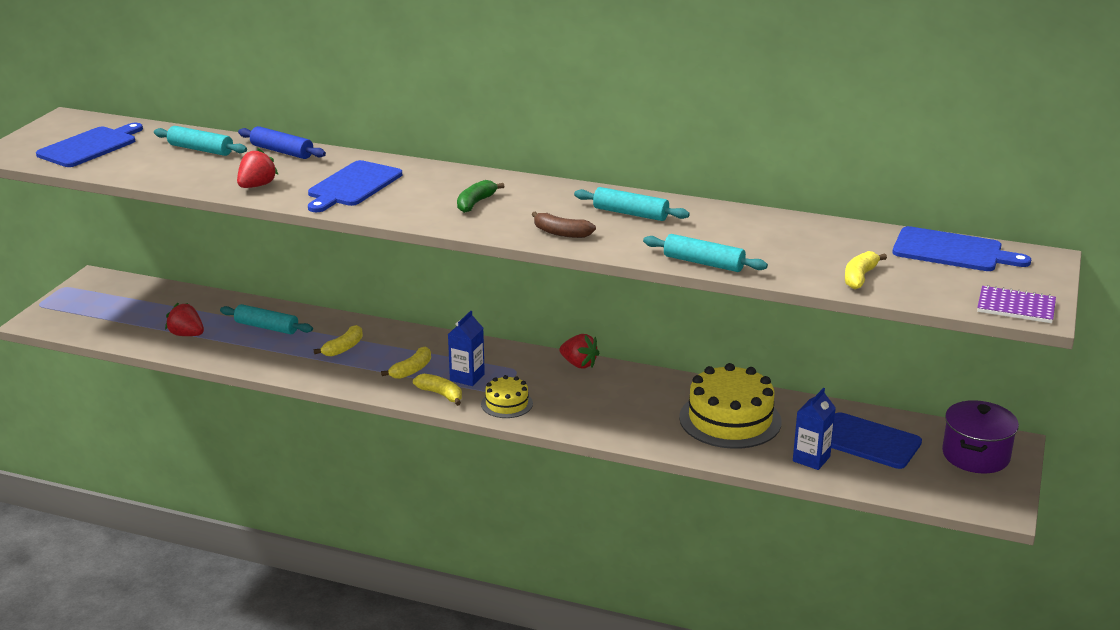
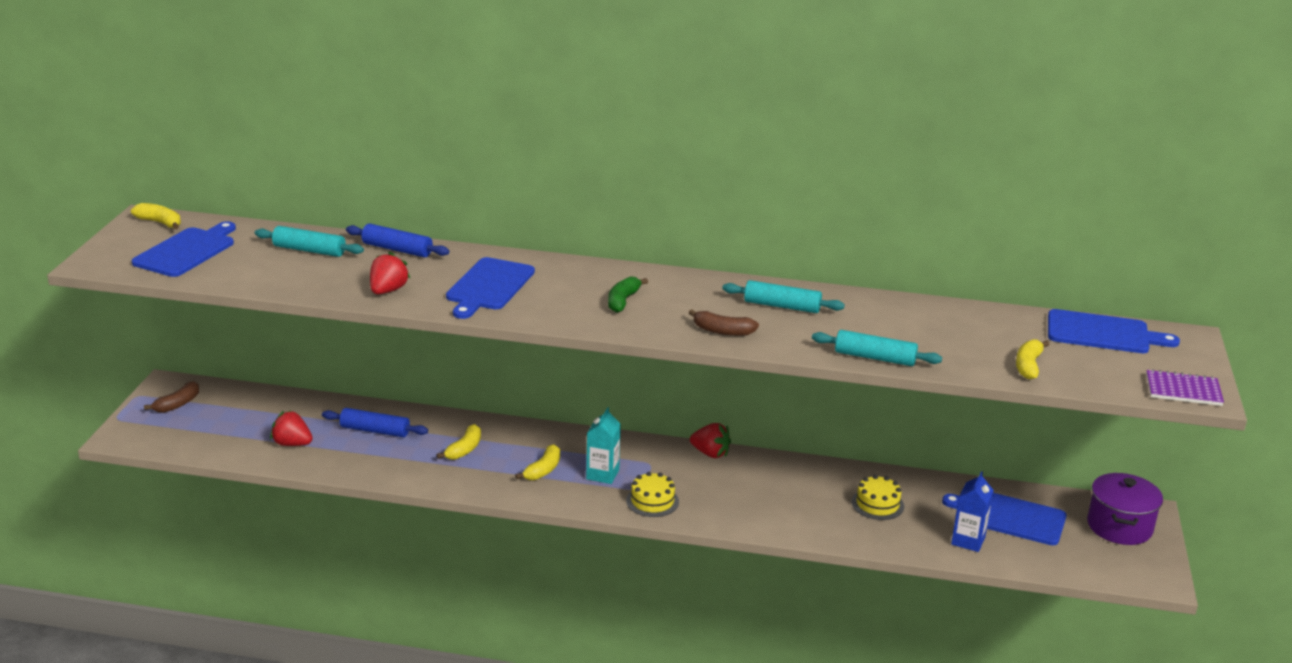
camera: 10 degrees left, 0 degrees up
(96, 296) = (177, 404): none -> brown banana
(266, 327) = (375, 430): turquoise rolling pin -> blue rolling pin
(441, 394) = (582, 495): yellow banana -> yellow banana (160, 222)
(467, 377) = (602, 474): blue carton -> turquoise carton
(730, 419) = (877, 504): yellow cake -> yellow cake, size x0.52

